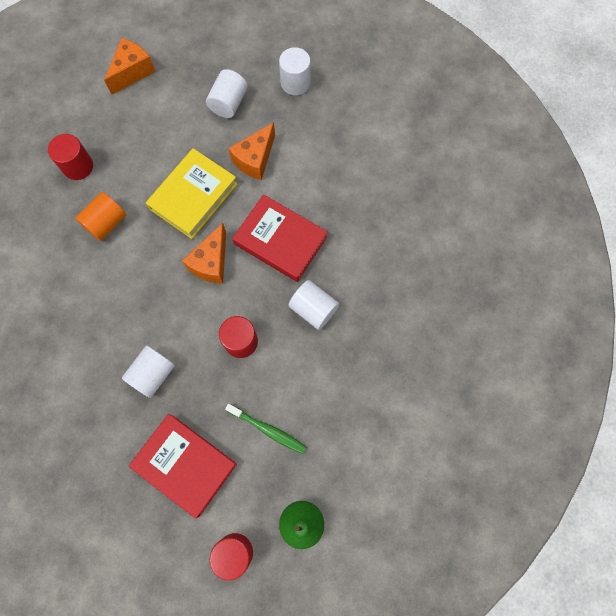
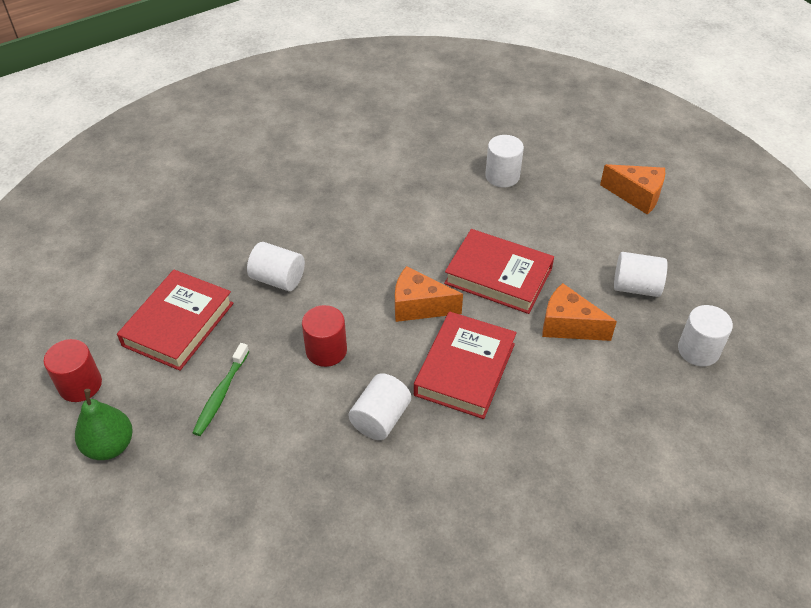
camera: 80 degrees right, 25 degrees down
(78, 166) = (502, 176): red cylinder -> white cylinder
(106, 223) = (443, 210): orange cylinder -> none
(193, 196) = (498, 276): yellow book -> red book

